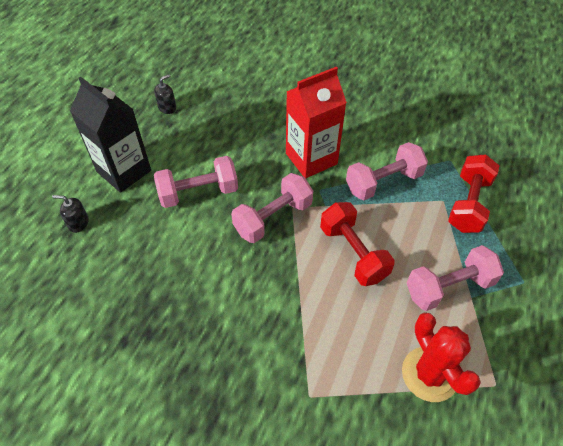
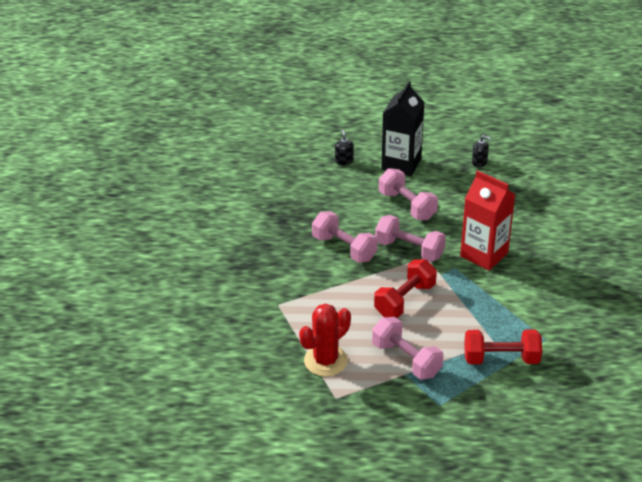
camera: 70 degrees right, 15 degrees down
(383, 182) = (489, 302): pink dumbbell -> pink dumbbell (344, 248)

